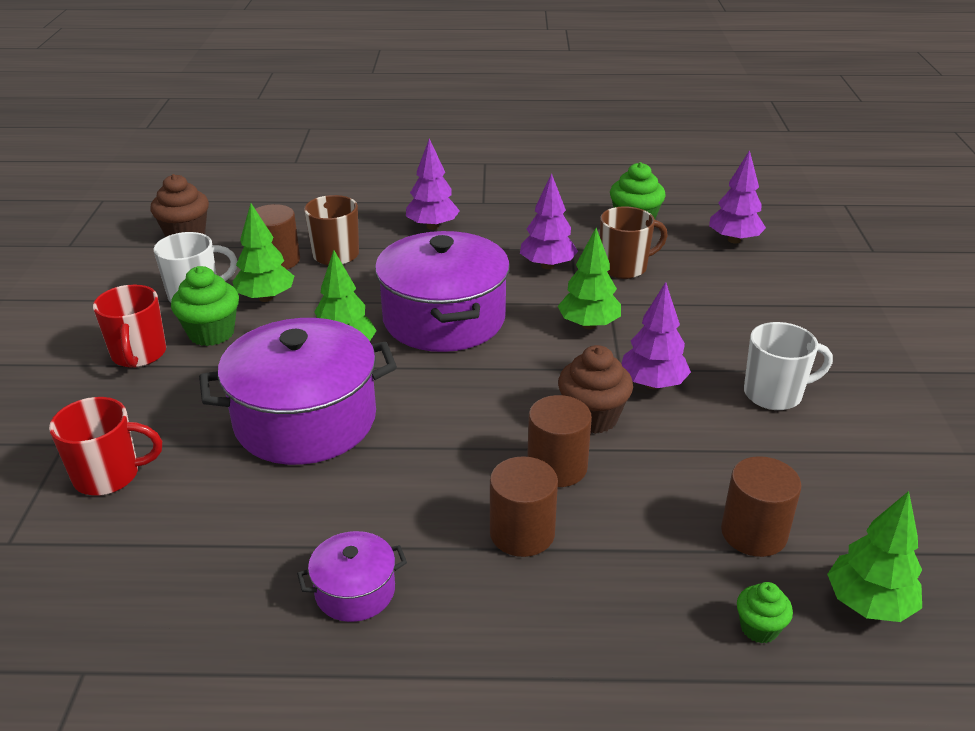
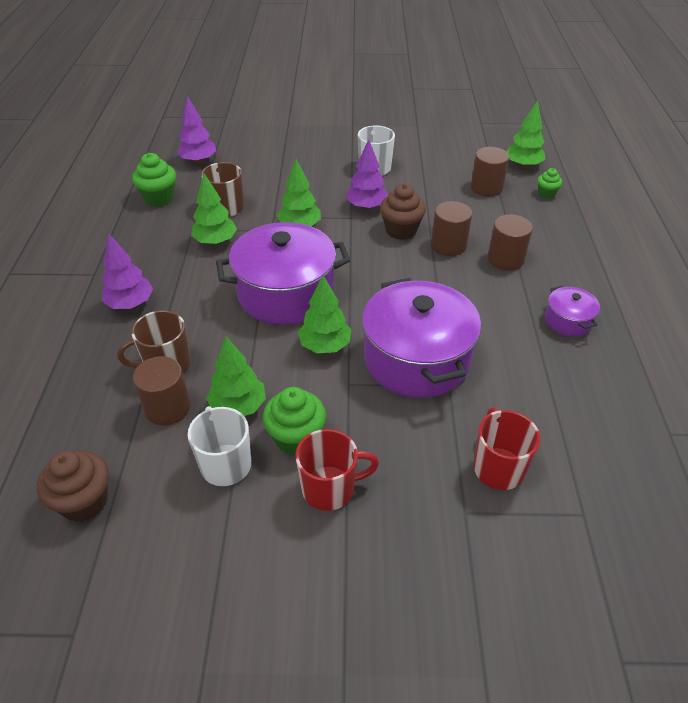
camera: 90 degrees left, 10 degrees up
(547, 265) = (215, 241): purple tree -> green tree

